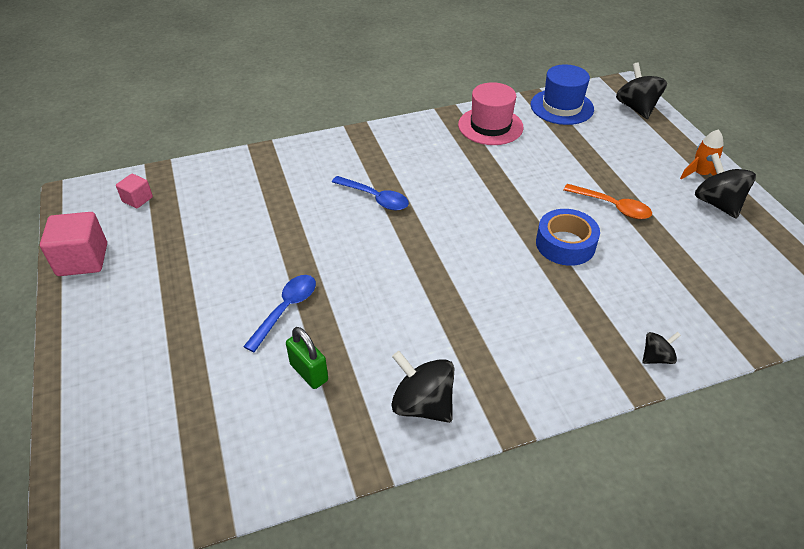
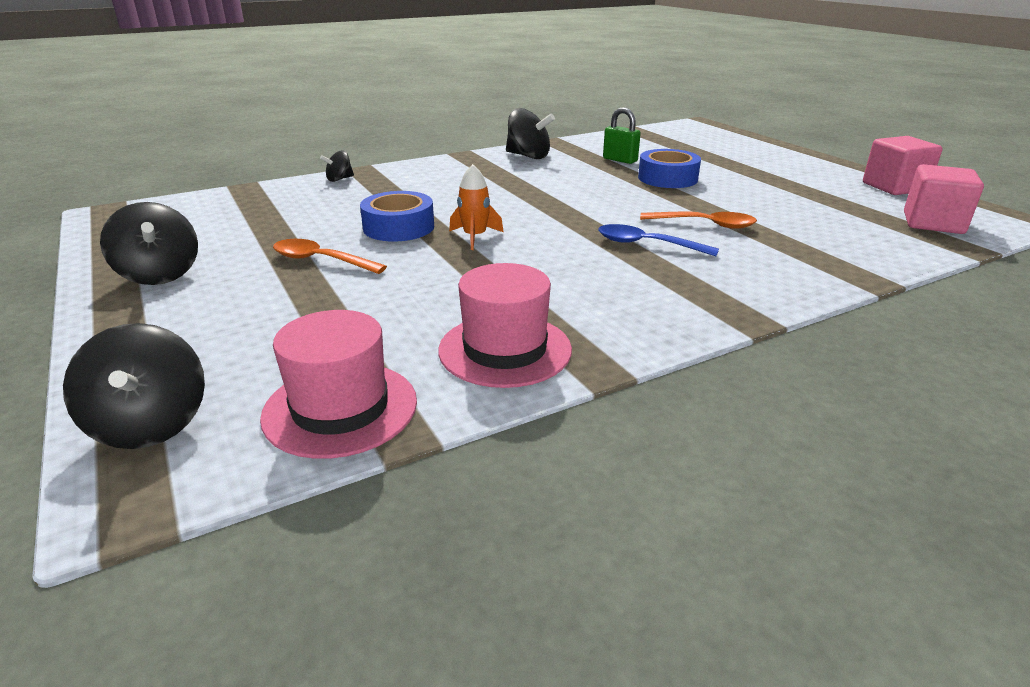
camera: 170 degrees right, 15 degrees down
(137, 199) = (933, 223): pink cube -> pink cube, size x1.81
(286, 309) = (667, 178): blue spoon -> blue tape
(314, 218) = (705, 224): none -> orange spoon
(561, 107) = (340, 408): blue hat -> pink hat
(700, 174) = (144, 307): orange rocket -> orange rocket (475, 237)

